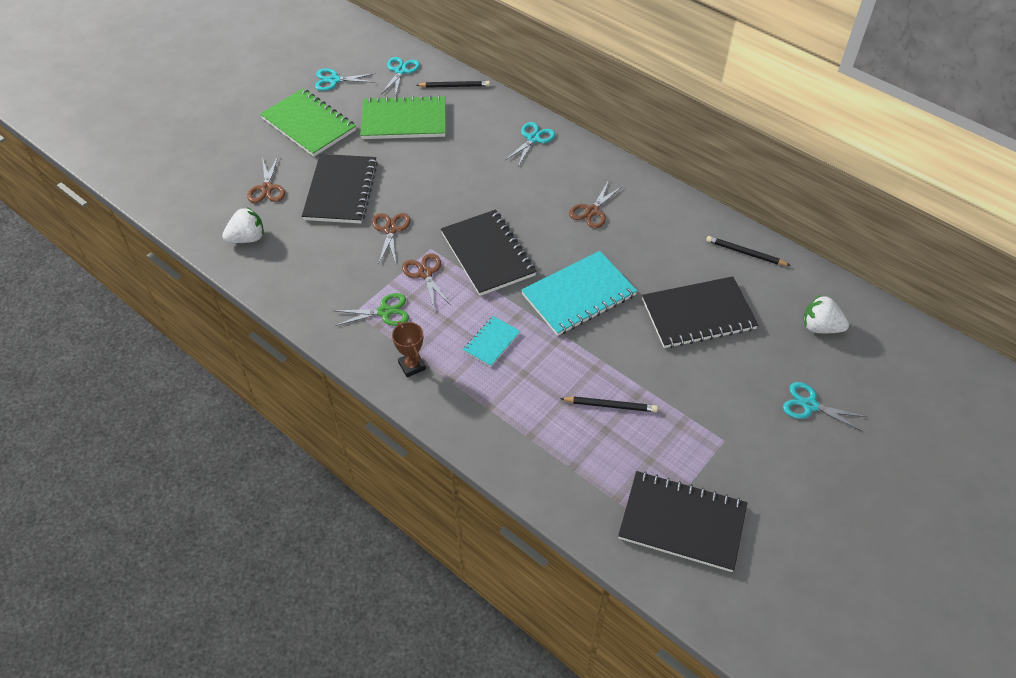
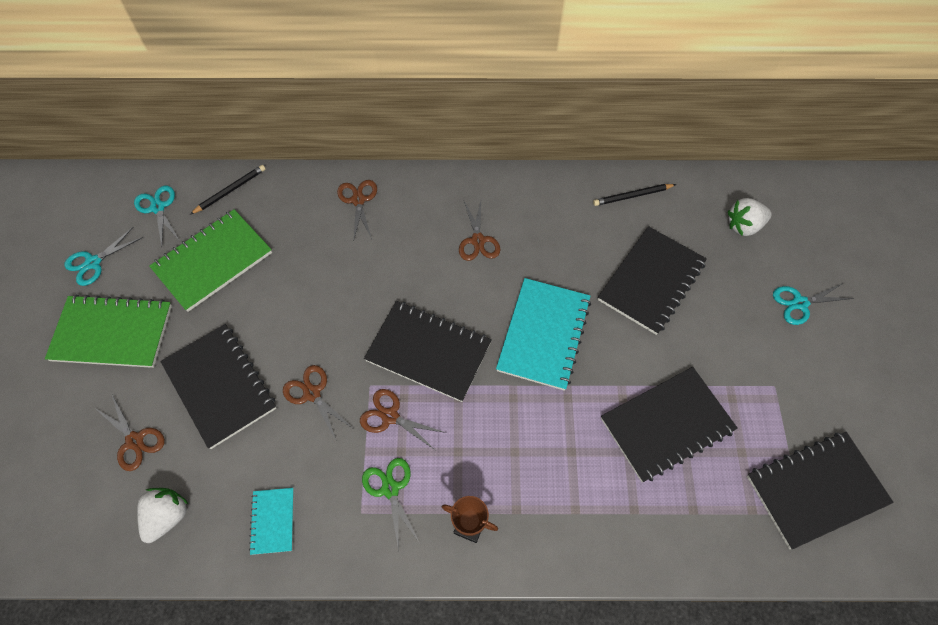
camera: 40 degrees left, 10 degrees up
(385, 312) = (390, 488): green scissors -> green scissors turned 60 degrees counterclockwise
(491, 342) = (516, 442): turquoise notebook -> turquoise notebook (273, 521)
(533, 138) = (358, 200): turquoise scissors -> brown scissors
(610, 405) = (667, 425): black pencil -> black notebook

